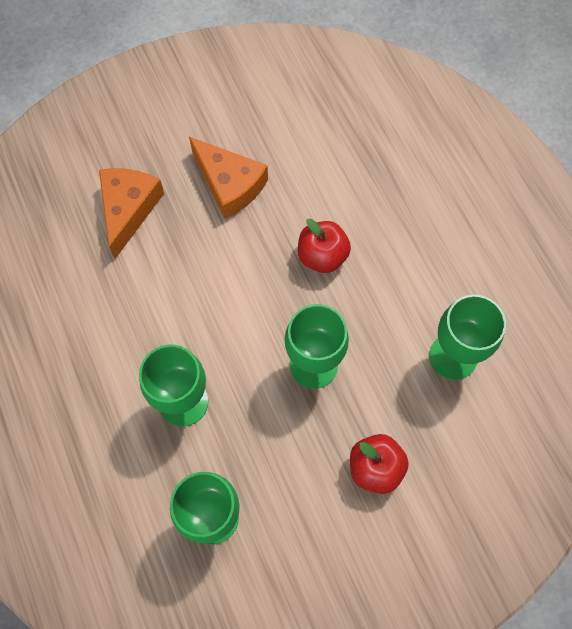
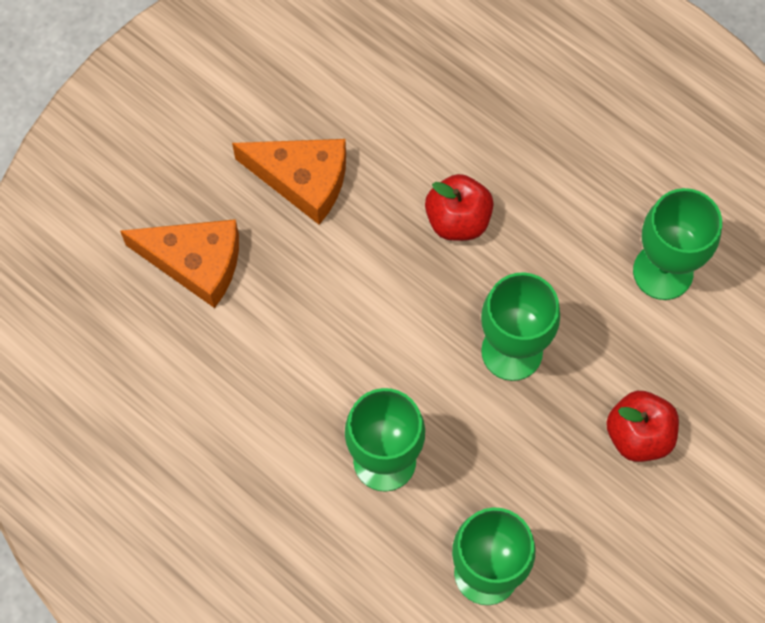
camera: 25 degrees left, 0 degrees up
(128, 209) = (196, 263): orange cheese -> orange cheese turned 120 degrees clockwise

